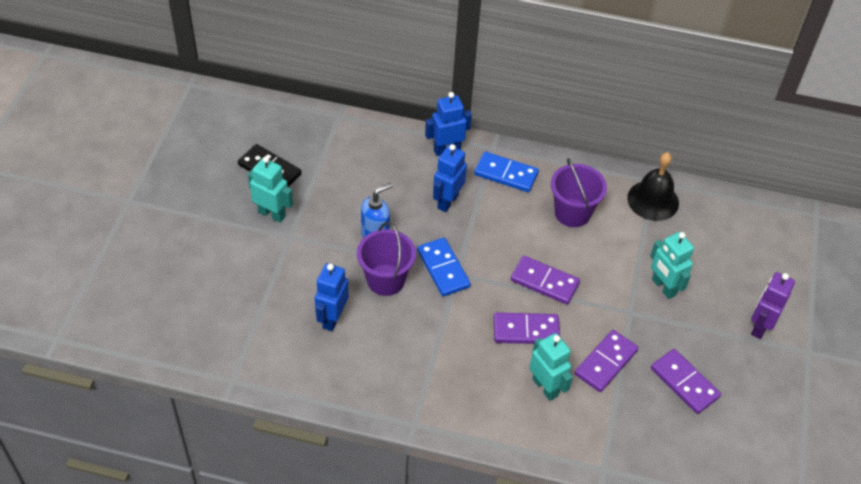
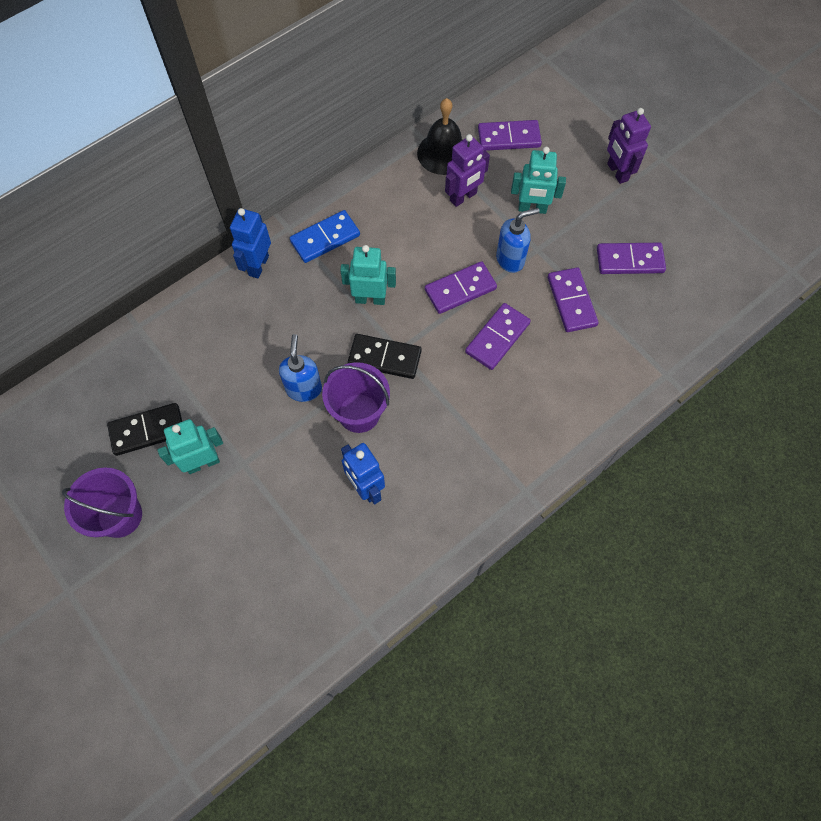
camera: 50 degrees left, 15 degrees up
(443, 269) = (384, 358): blue domino -> black domino
(447, 201) = (315, 304): blue robot -> none
(545, 387) = (562, 362): turquoise robot -> turquoise robot (370, 299)
(572, 213) = (408, 218): purple bucket -> purple bucket (120, 516)
(603, 299) = (510, 259): none -> blue soap dispenser
(627, 236) = (463, 197): none -> purple robot
(713, 234) = (509, 137): none -> purple domino

